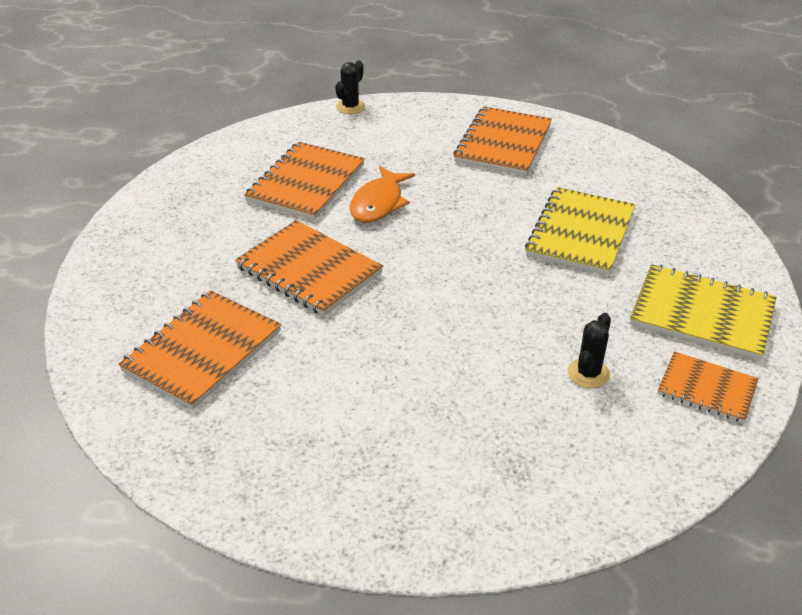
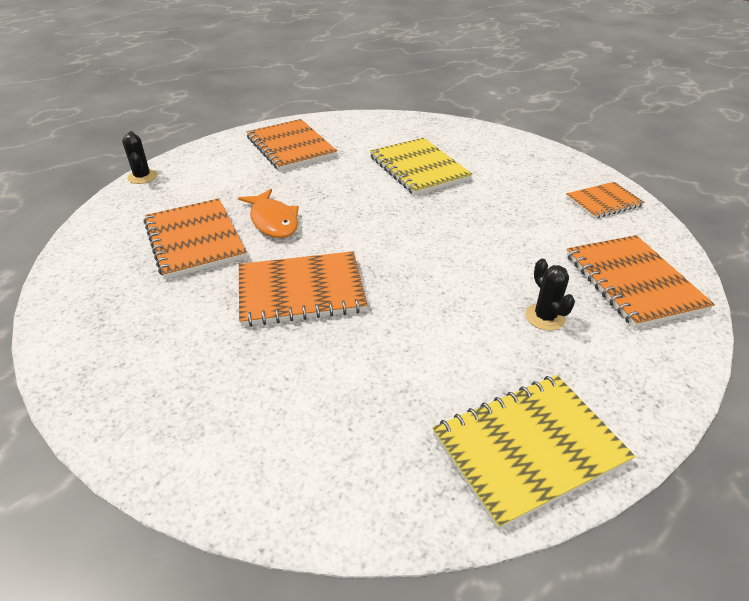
camera: 50 degrees left, 0 degrees up
(202, 351) = (323, 404): orange notebook -> orange notebook (633, 282)
(588, 373) = (552, 232): black cactus -> black cactus (545, 317)
(702, 314) = (539, 171): yellow notebook -> yellow notebook (528, 448)

